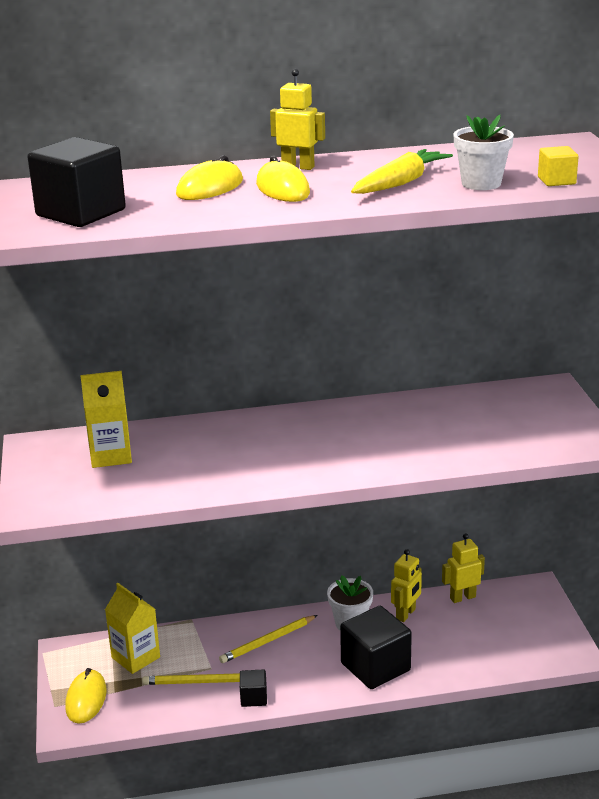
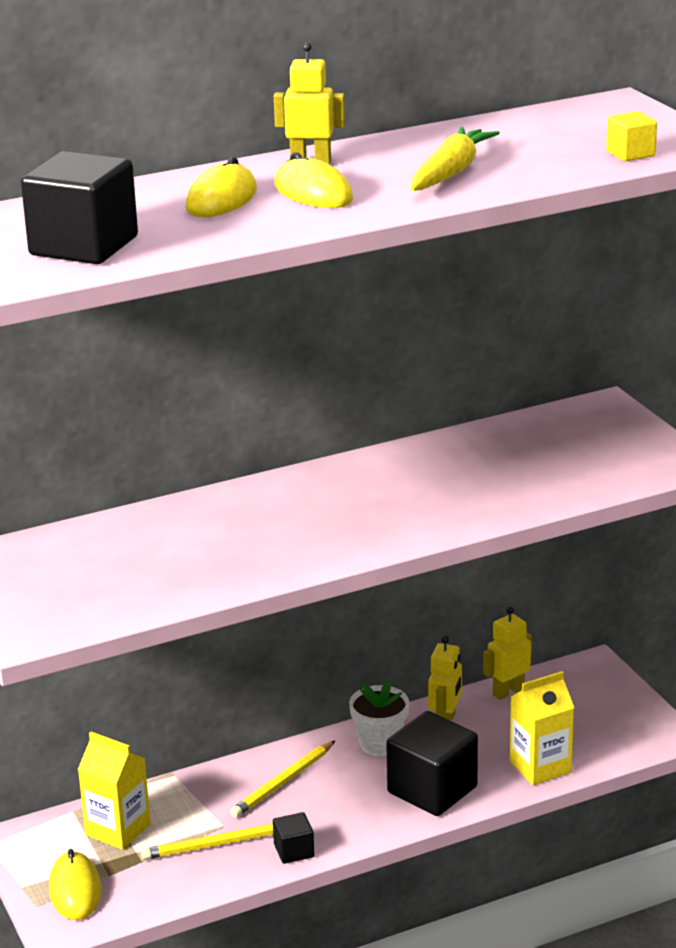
camera: 15 degrees left, 0 degrees up
(111, 455) = (95, 558): yellow carton -> yellow carton (540, 767)
(481, 183) = (546, 165): white flower pot -> none

